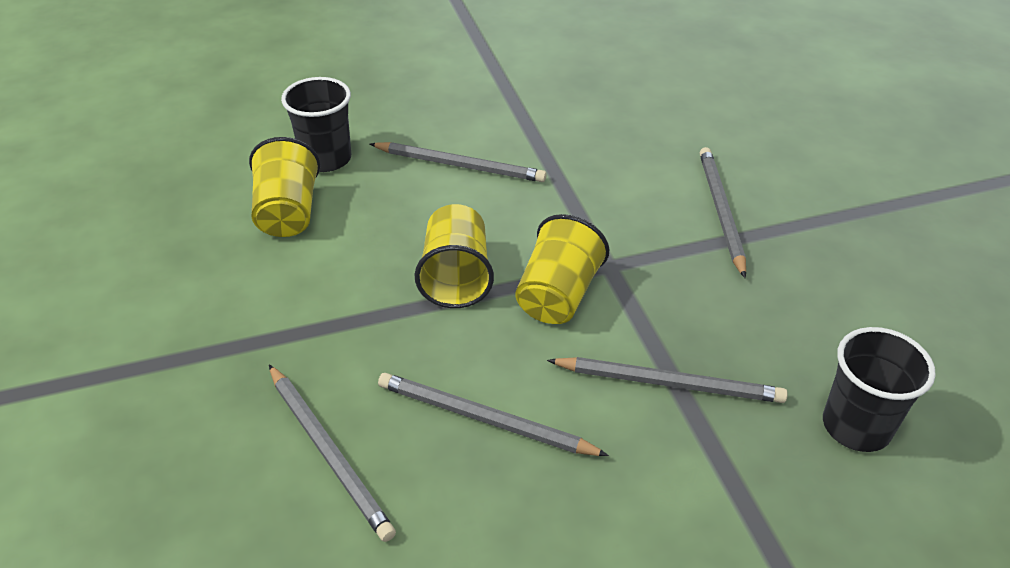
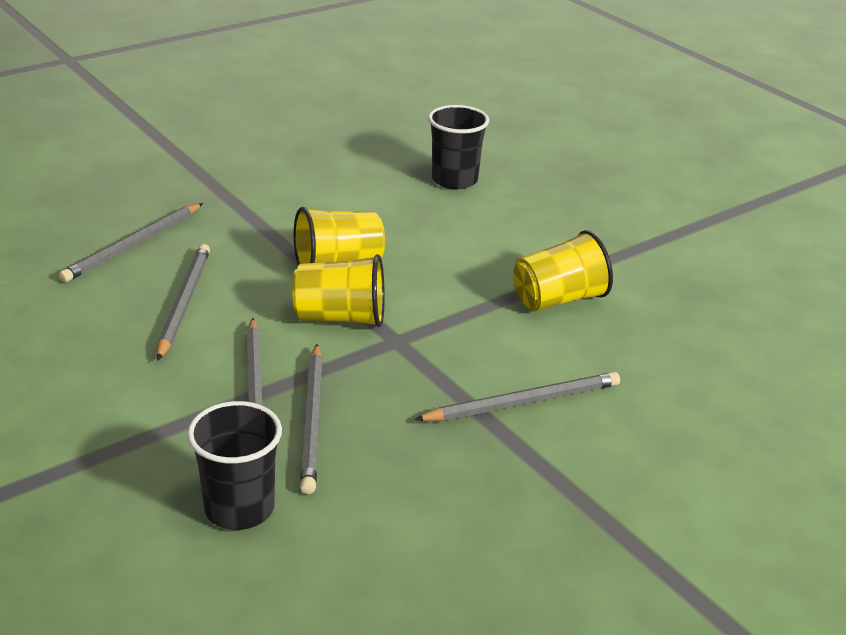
camera: 70 degrees right, 10 degrees down
(288, 213) = (375, 179): yellow cup -> yellow cup (558, 299)
(460, 165) = (491, 242): grey pencil -> grey pencil (312, 420)

